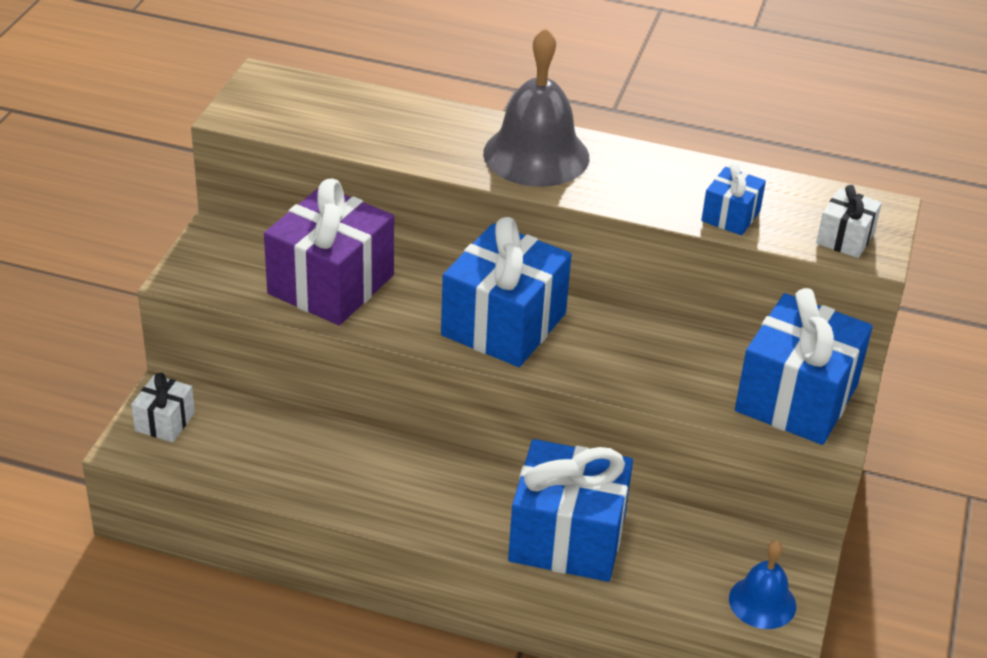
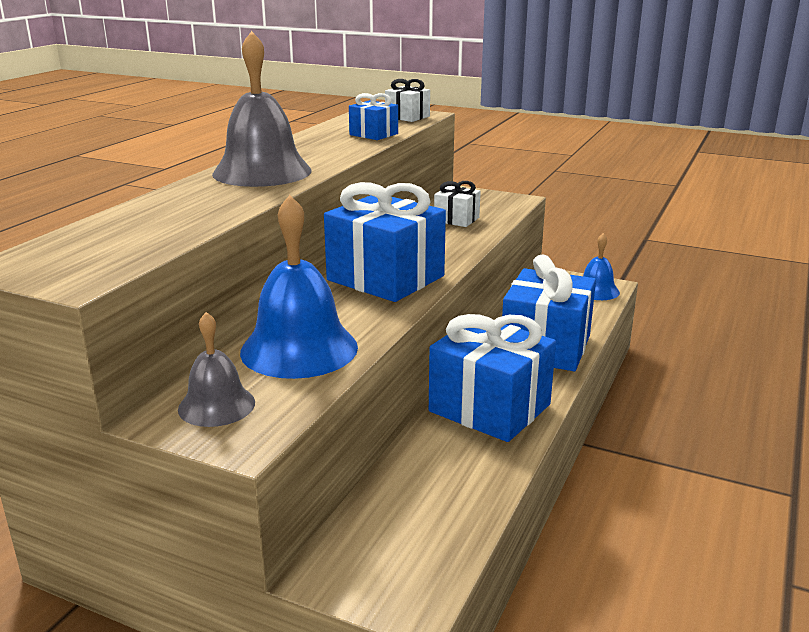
camera: 80 degrees left, 15 degrees down
(165, 422) = (374, 571): white gift -> white gift (456, 219)
(232, 255) = (216, 405): none -> grey bell
(331, 284) = (299, 349): purple gift -> blue bell
(796, 398) = (483, 203): blue gift -> blue gift (489, 408)

